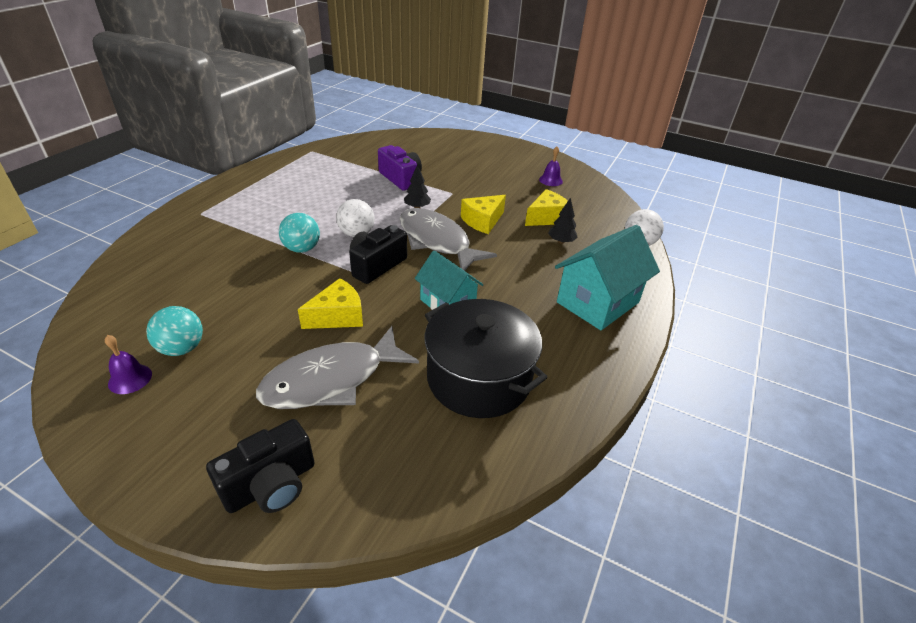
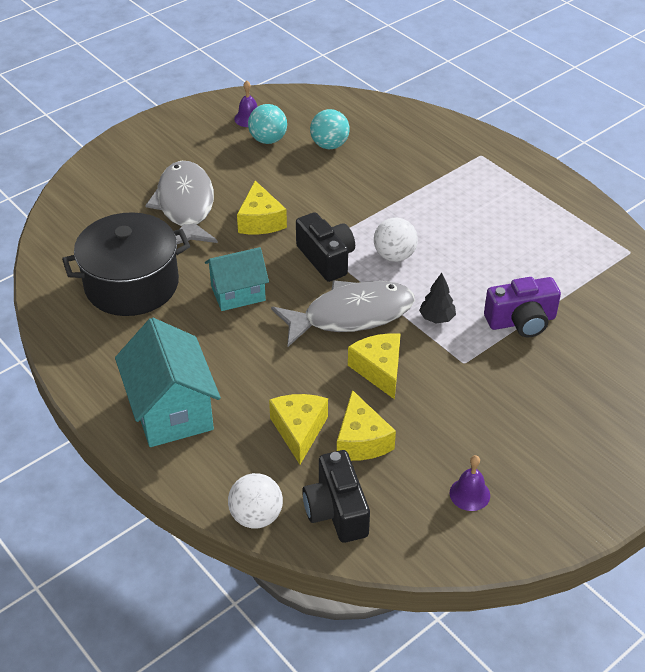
camera: 115 degrees right, 5 degrees up
(271, 484) = (113, 169): black camera -> black camera (336, 510)
(302, 249) = (381, 214): turquoise ball -> turquoise ball (329, 145)
(561, 241) = (299, 430): black tree -> yellow cheese

